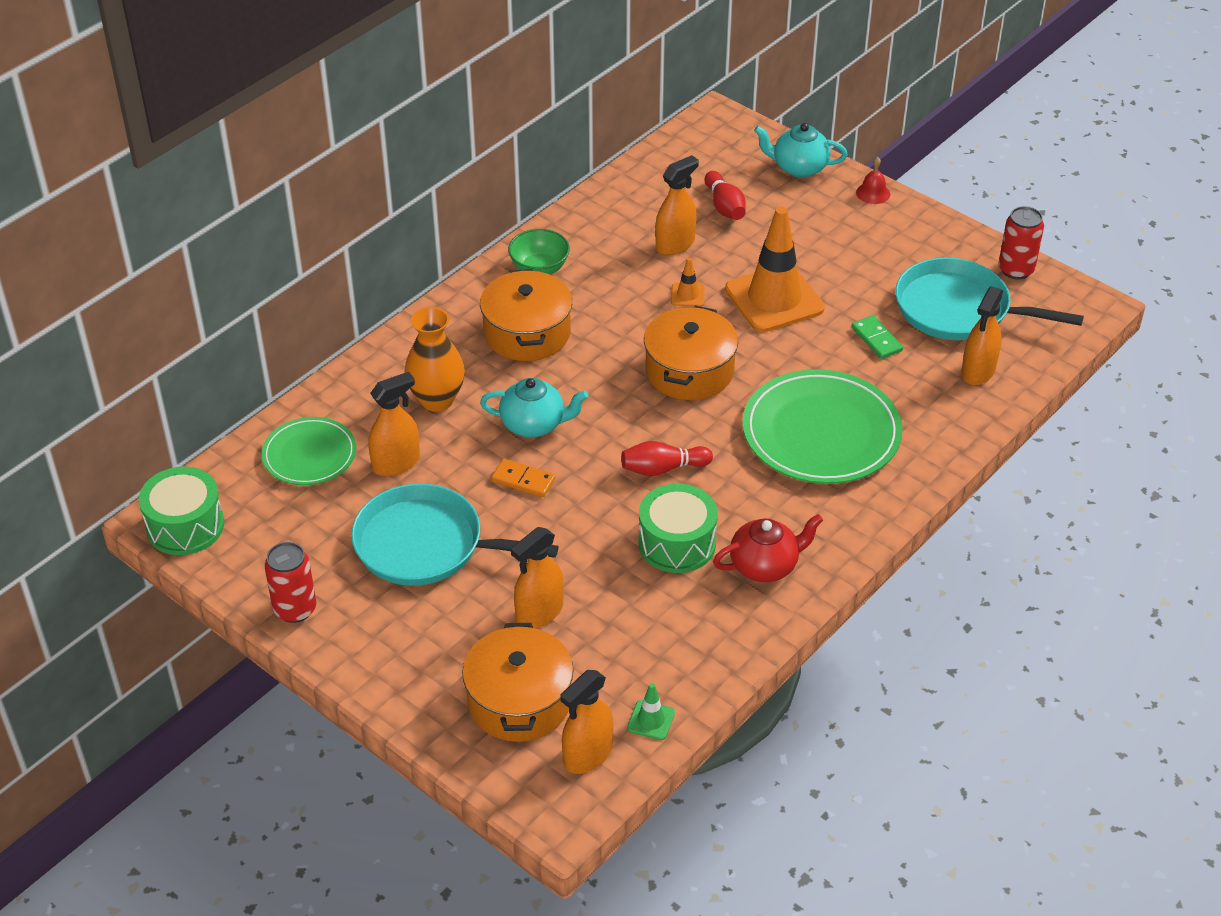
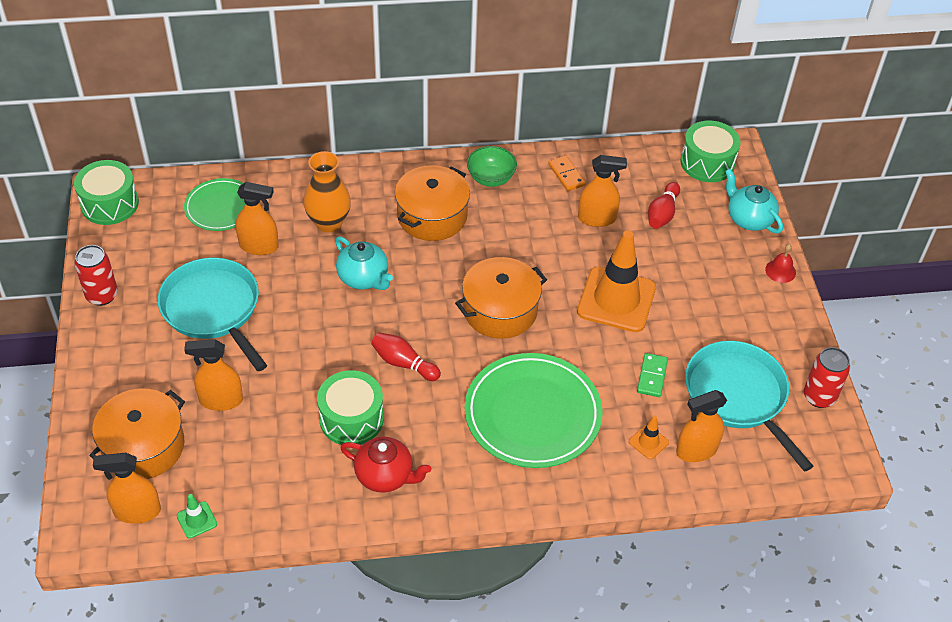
camera: 40 degrees right, 5 degrees up
(523, 480) = (314, 309): orange domino -> orange domino (566, 175)
(687, 295) = (562, 258): orange traffic cone -> orange traffic cone (648, 442)
(709, 142) = (707, 163): none -> green drum

